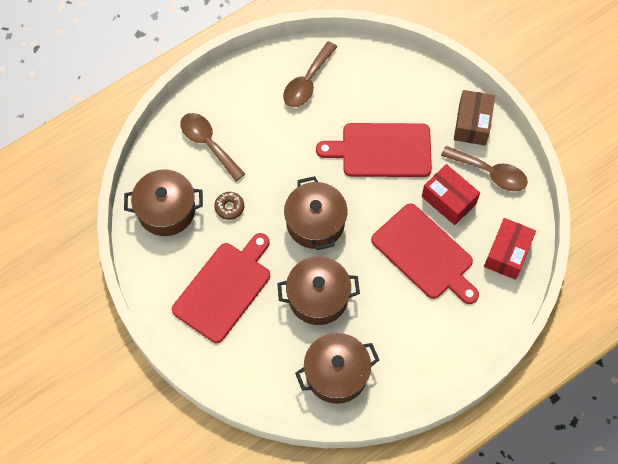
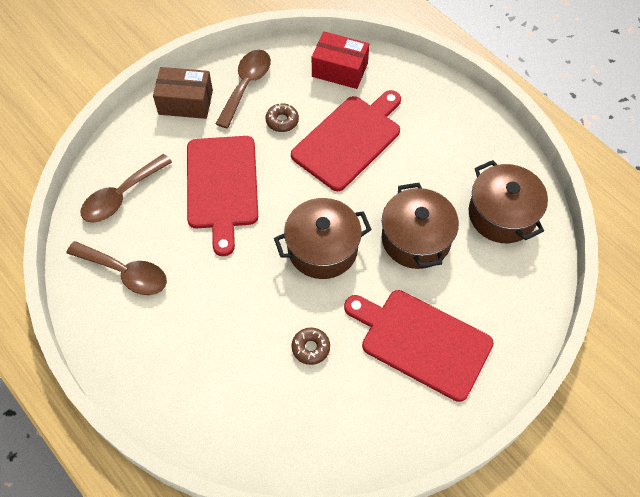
camera: 95 degrees left, 5 degrees down
(166, 210) = (322, 427): brown pot -> none
(208, 144) = (219, 385): brown spoon -> brown spoon (121, 196)
(448, 200) = (282, 121): red box -> brown donut

